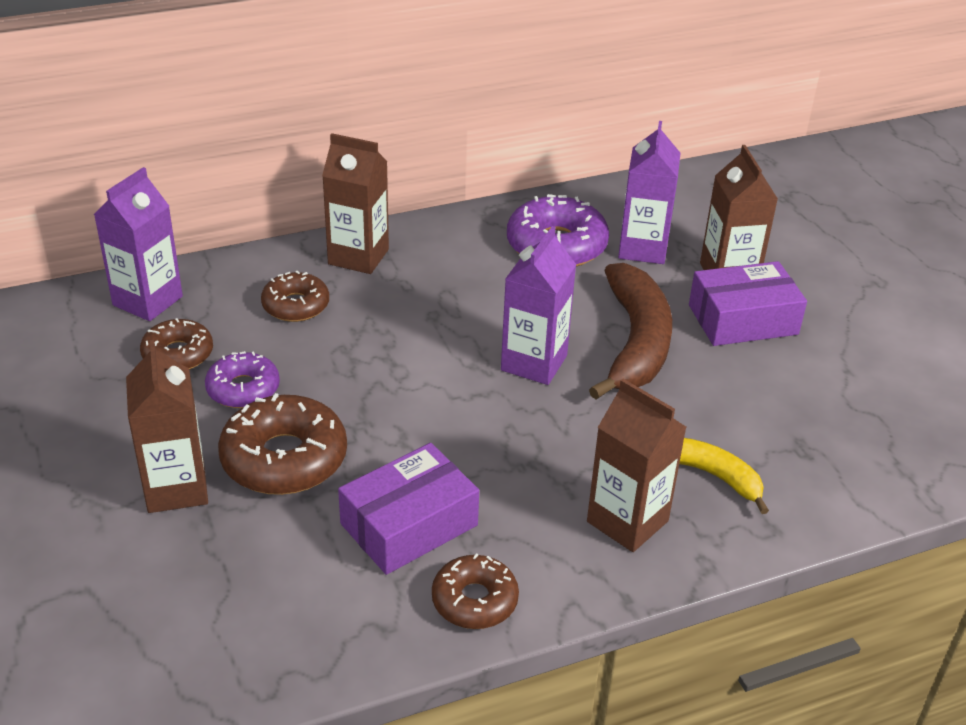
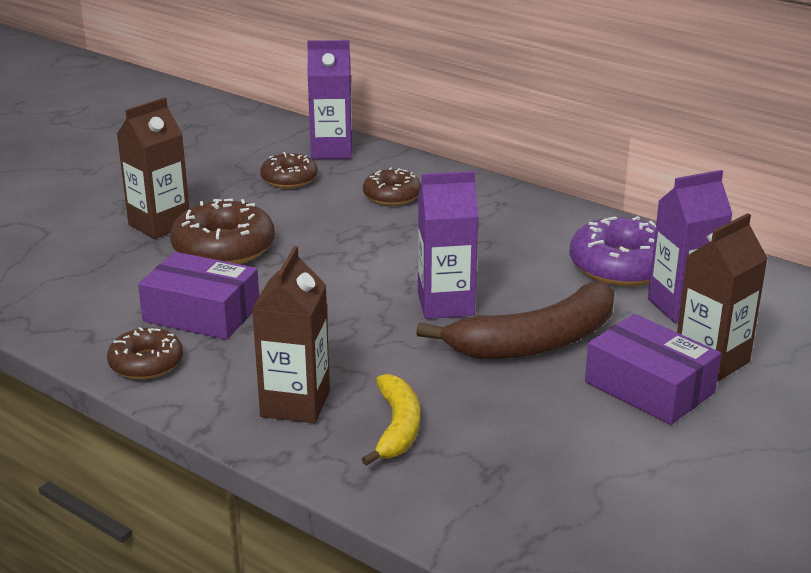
camera: 60 degrees right, 10 degrees down
(243, 389) = (279, 210): purple donut -> none
(358, 257) = (481, 197): brown carton -> none

